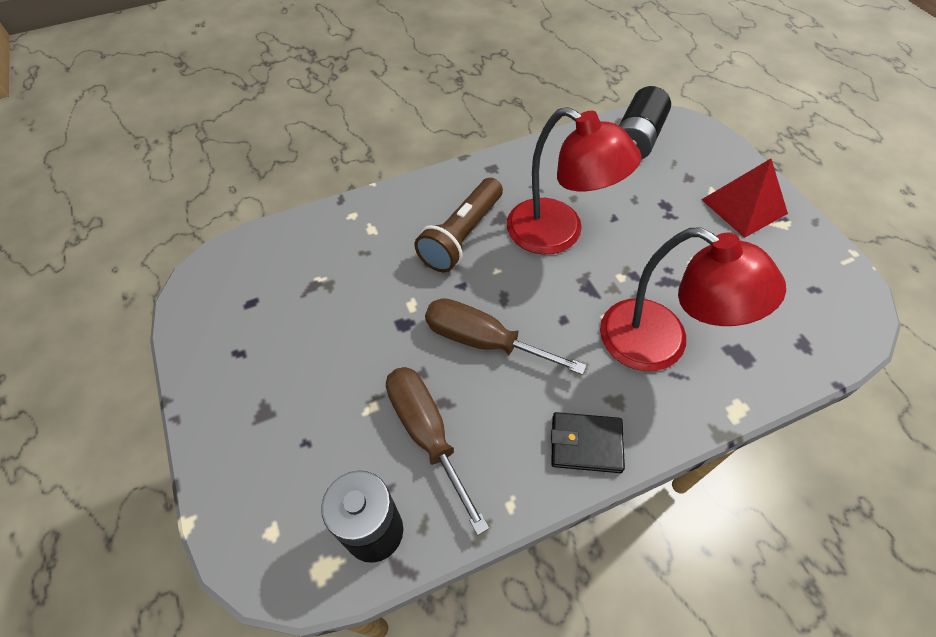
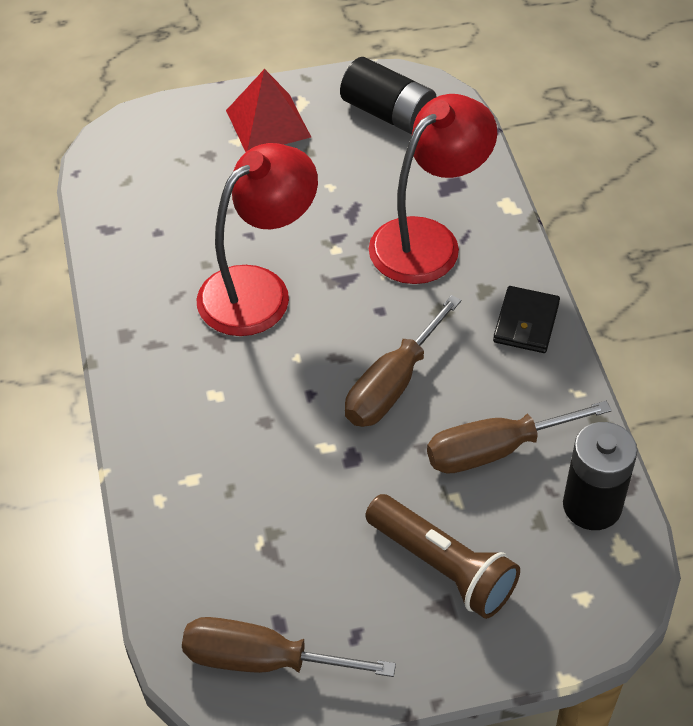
camera: 80 degrees left, 5 degrees down
(220, 297) = (262, 660): none -> brown screwdriver
(462, 236) = (233, 383): brown flashlight -> brown flashlight (442, 567)
(637, 139) = (128, 182): black battery -> black battery (388, 113)

